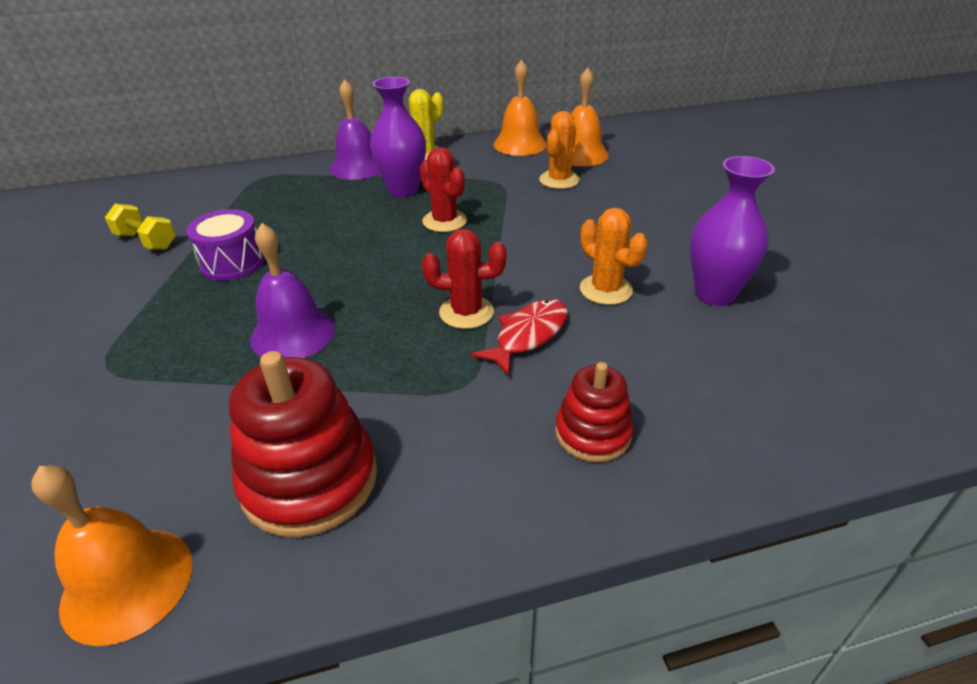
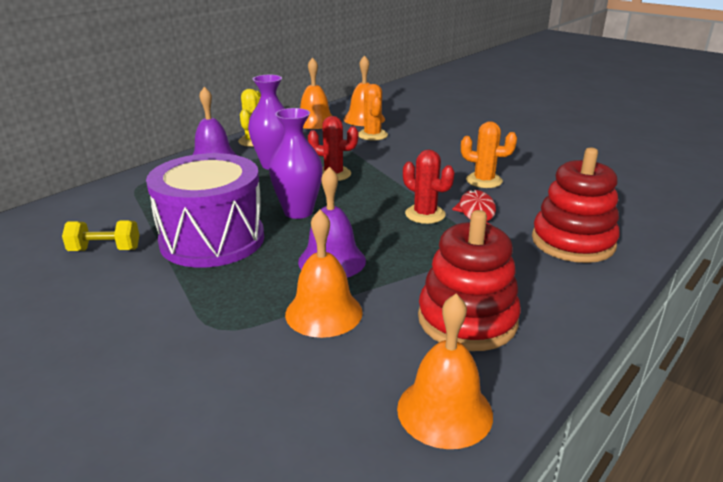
camera: 35 degrees left, 10 degrees down
(200, 394) = (323, 312): none -> orange bell
(233, 263) = (212, 239): purple drum -> purple drum, size x1.86
(466, 312) = (425, 214): red cactus -> red cactus turned 75 degrees clockwise
(593, 433) = (573, 242): red stacking toy -> red stacking toy, size x1.67
(714, 294) = (539, 167): purple vase -> purple vase (298, 212)

